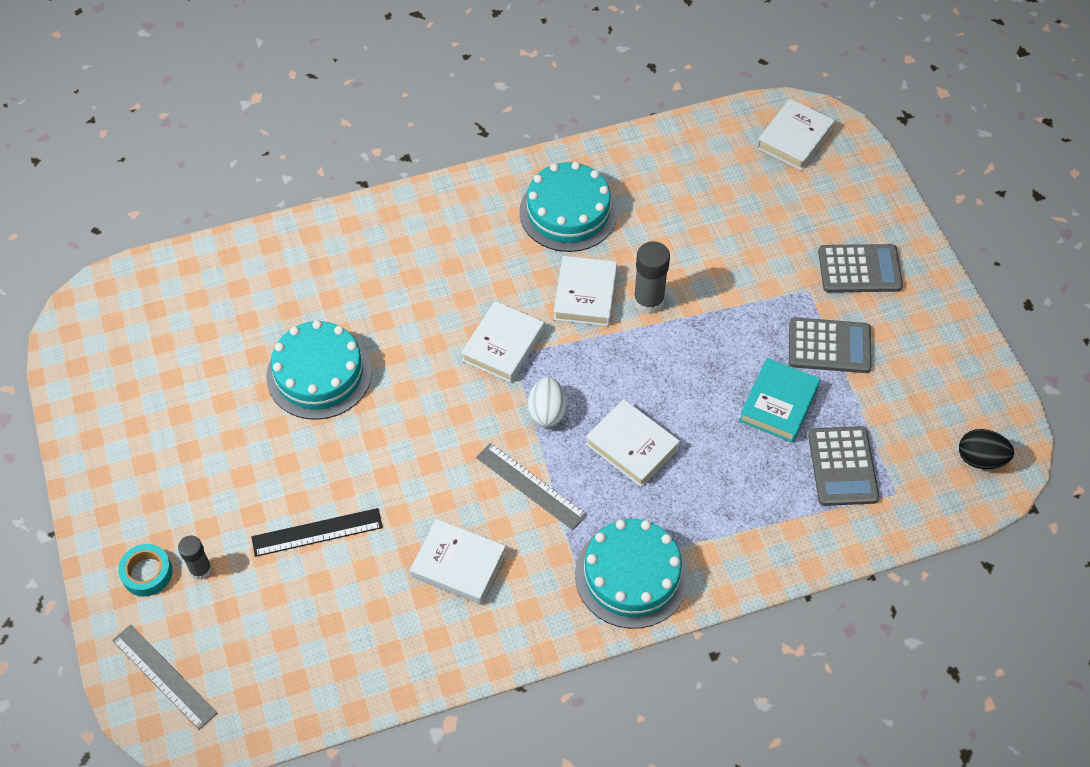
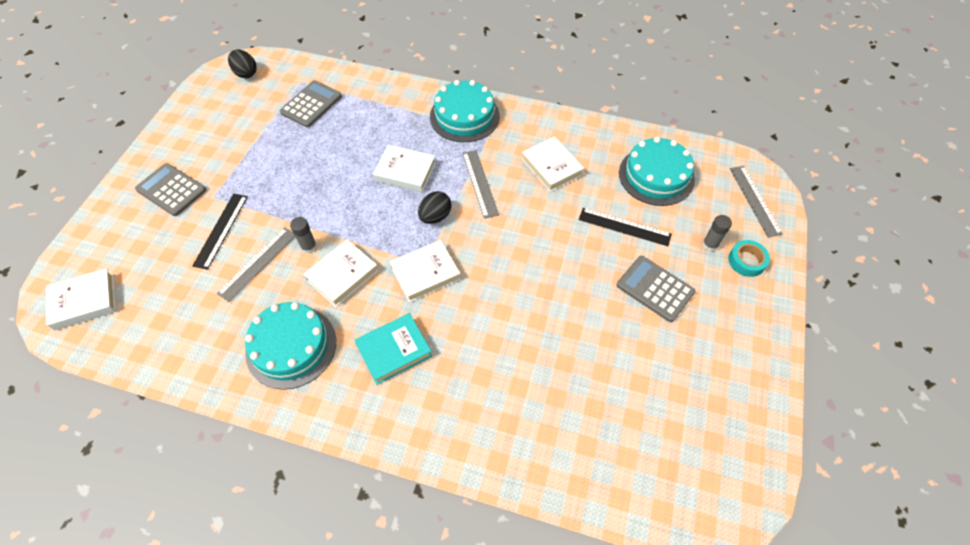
camera: 145 degrees left, 0 degrees up
(319, 374) = (563, 329): turquoise cake -> turquoise cake (656, 176)
(547, 412) = (435, 216): white egg -> black egg
(632, 446) = (405, 172): white book -> white book turned 60 degrees counterclockwise
(648, 301) = (309, 247): grey glue stick -> grey glue stick, size x0.64
(680, 257) = (258, 263): none -> grey ruler
(755, 264) = (221, 230): none -> black ruler
(778, 403) = (306, 148): turquoise book -> turquoise book (394, 350)
(829, 346) = (243, 160): grey calculator -> grey calculator (655, 289)

